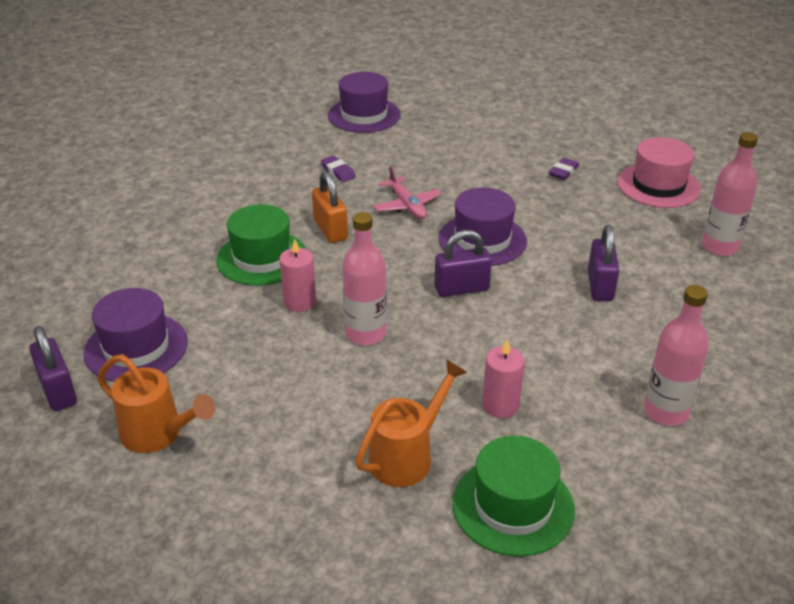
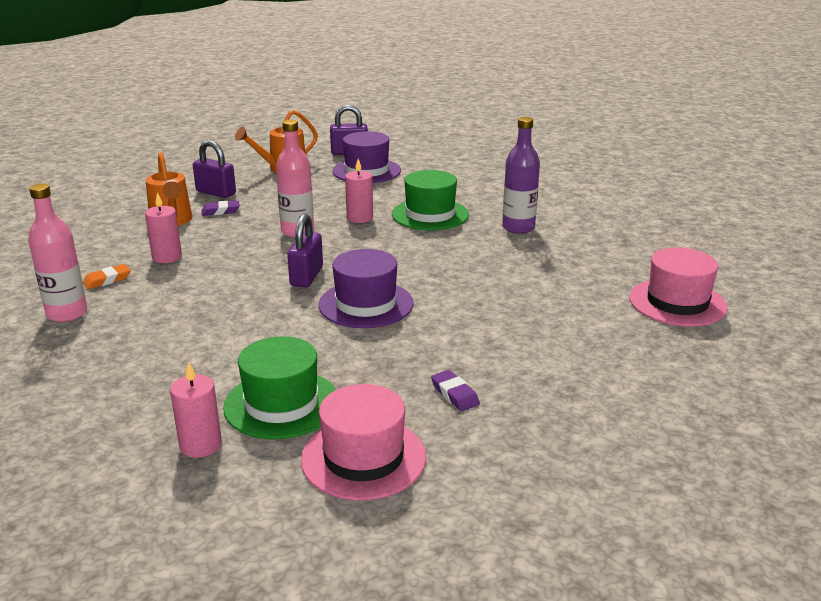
camera: 115 degrees right, 10 degrees down
(265, 200) = (518, 228): none -> purple bottle
(330, 229) = (447, 244): orange padlock -> none
(338, 172) = (549, 265): purple eraser -> purple eraser (220, 211)
(364, 115) = (677, 303): purple hat -> pink hat
(407, 205) = (458, 283): pink plane -> none
(513, 506) = (90, 239): green hat -> green hat (281, 404)
(585, 423) = (107, 280): none -> orange eraser
(600, 286) = (232, 340): purple padlock -> purple padlock (216, 193)
(720, 246) = (200, 445): pink bottle -> pink candle

